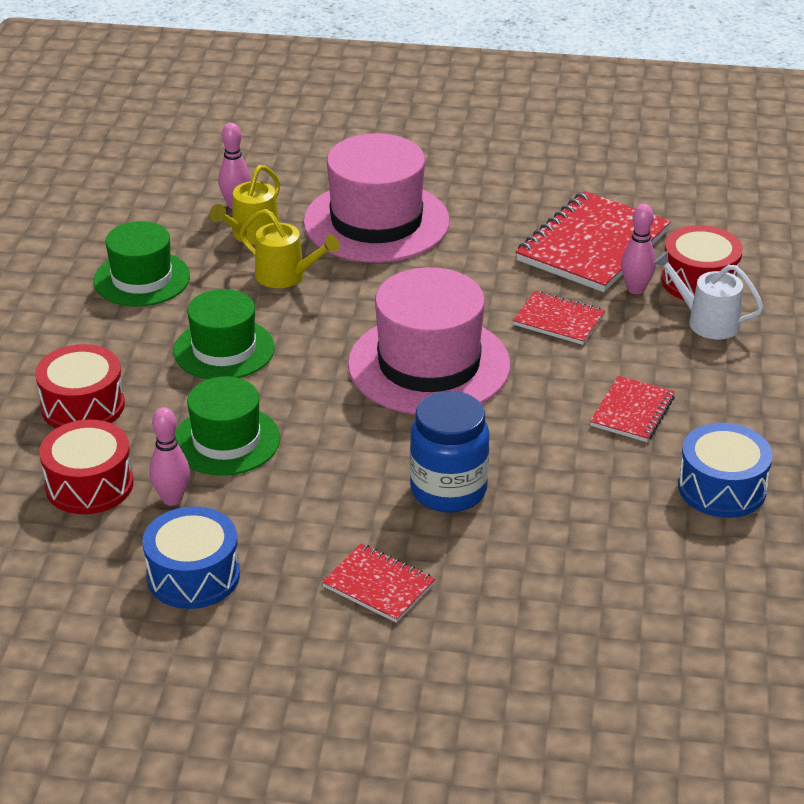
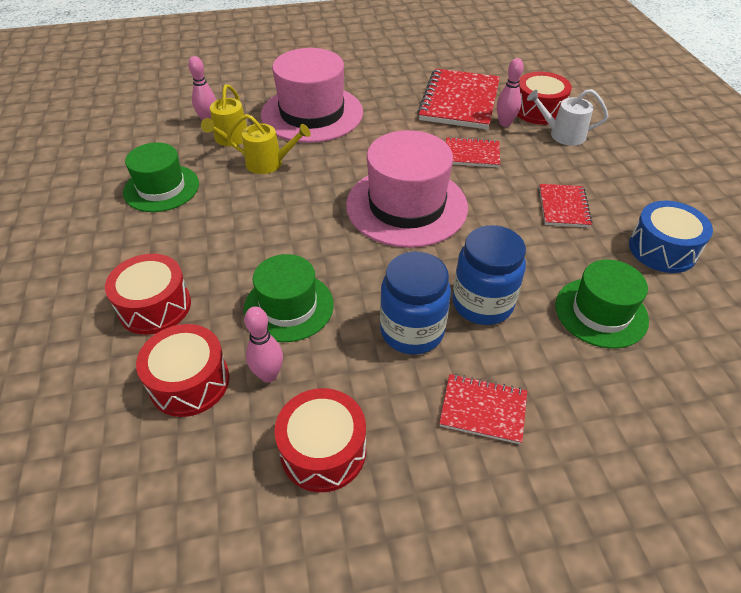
camera: 20 degrees left, 10 degrees up
(193, 575) = (323, 450): blue drum -> red drum
(224, 349) = (250, 229): green hat -> green hat (601, 312)
(349, 497) = (412, 331): none -> blue jar

